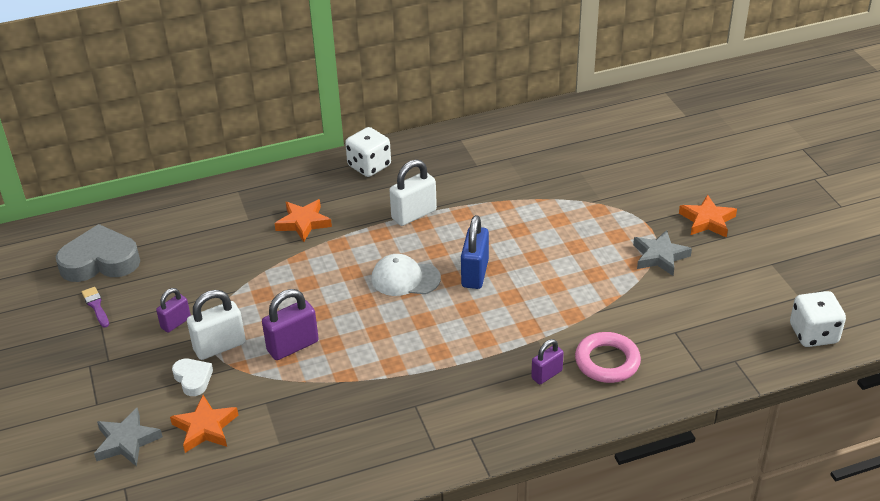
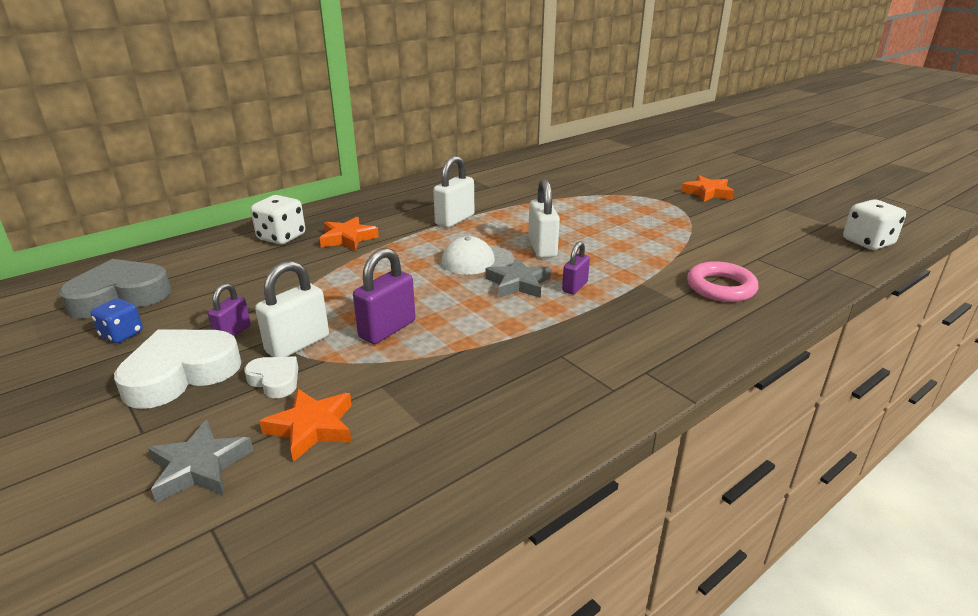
camera: 20 degrees left, 10 degrees down
(96, 306) = (122, 334): purple brush -> blue dice
(130, 357) = (181, 374): none -> white heart
(369, 166) = (392, 197): white dice -> white dice (281, 237)
(475, 273) = (542, 248): blue padlock -> white padlock
(546, 374) = (674, 306): purple padlock -> purple padlock (575, 287)
(660, 256) = (693, 216): grey star -> grey star (518, 283)

